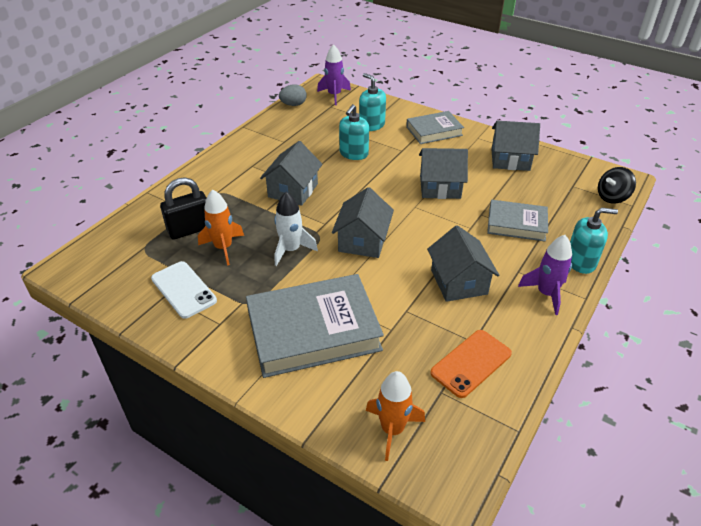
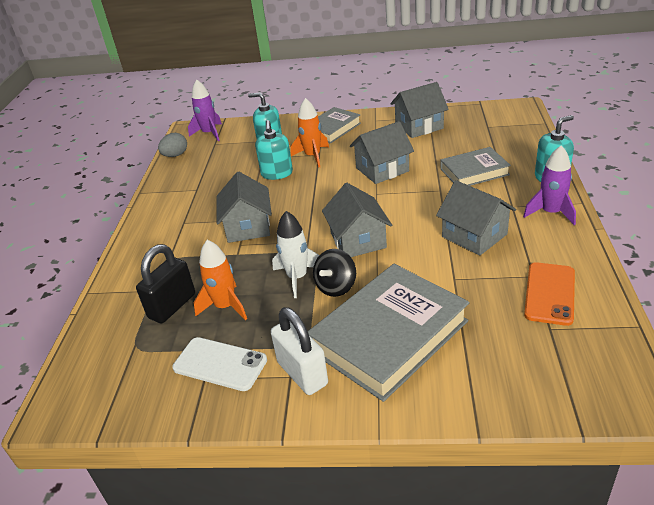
camera: 25 degrees left, 5 degrees down
(229, 326) = (302, 373): none -> white padlock
(392, 429) = (543, 381): orange rocket -> orange rocket (312, 156)
(612, 197) = (525, 123): black spinning top -> black spinning top (336, 287)

